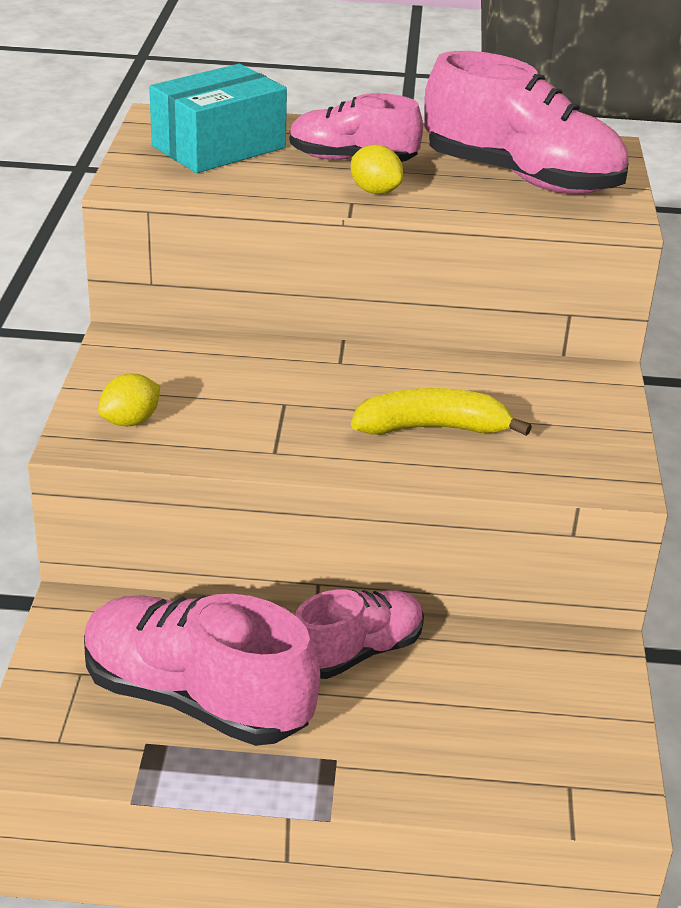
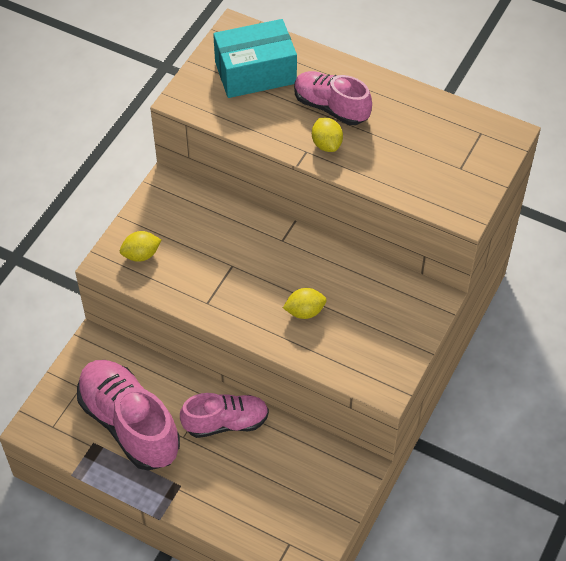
camera: 25 degrees right, 20 degrees up
(432, 428) = (304, 311): yellow banana -> yellow lemon
(522, 178) = (428, 154): pink shoe -> none

